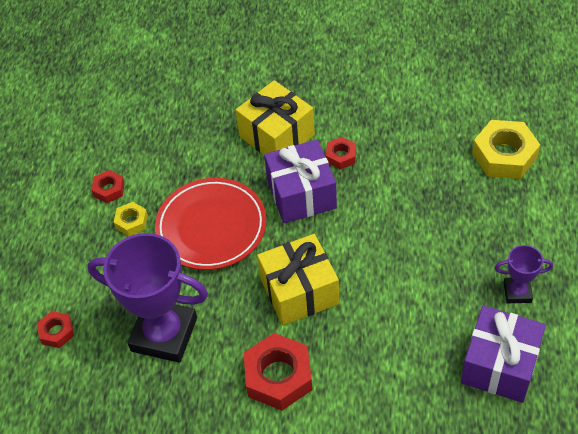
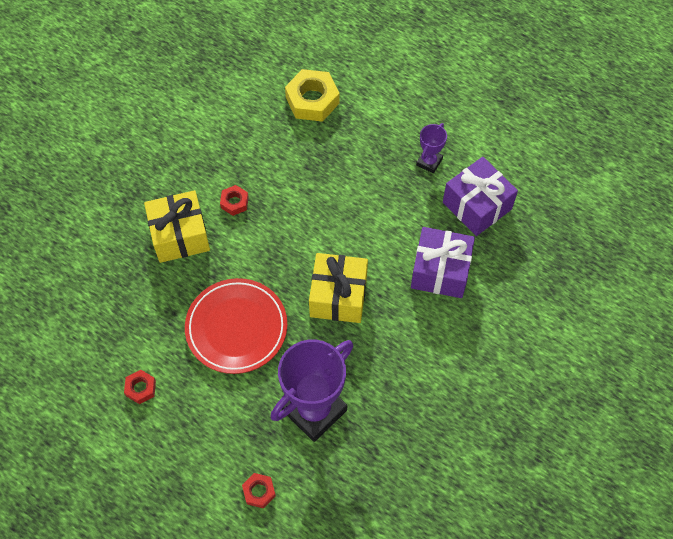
camera: 65 degrees left, 10 degrees up
(131, 222) = (188, 385): yellow nut -> none
(278, 376) = (401, 347): red nut -> none
(301, 194) = (251, 248): purple gift -> purple gift (440, 271)

